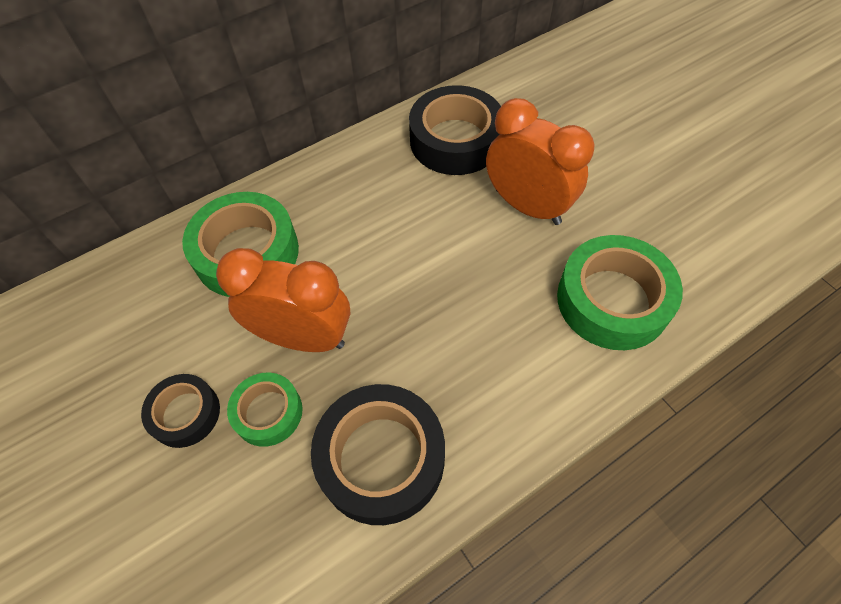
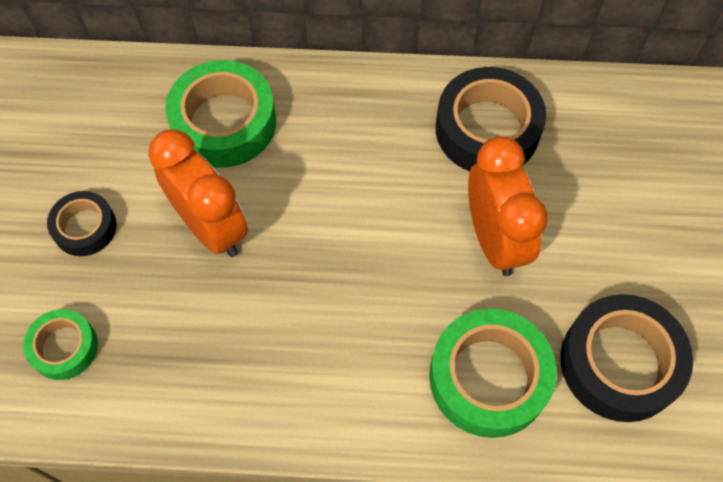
camera: 35 degrees right, 5 degrees up
(268, 412) = (141, 269): green tape -> green tape (64, 347)
(381, 458) = (192, 365): black tape -> black tape (619, 363)

